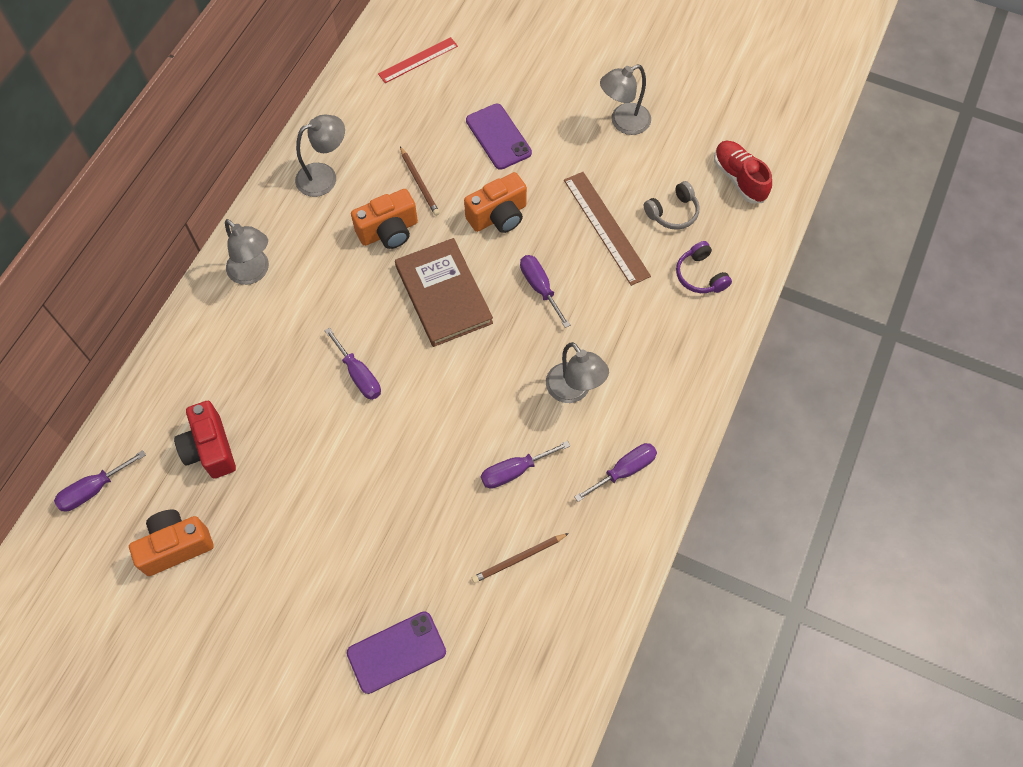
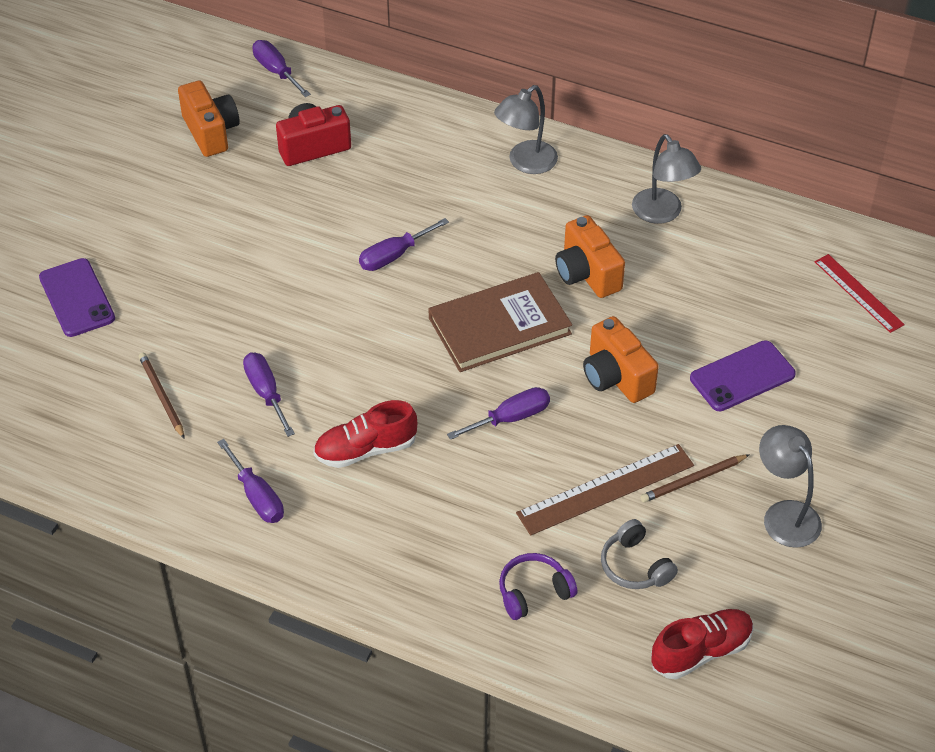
camera: 90 degrees right, 15 degrees down
(419, 183) = (660, 300): brown pencil -> brown pencil (693, 480)
(574, 391) = (365, 450): grey lamp -> red shoe

